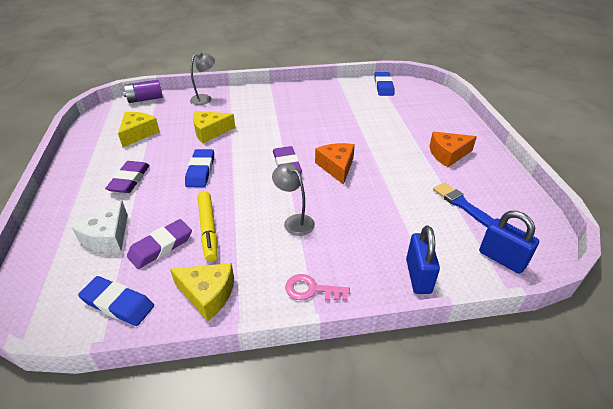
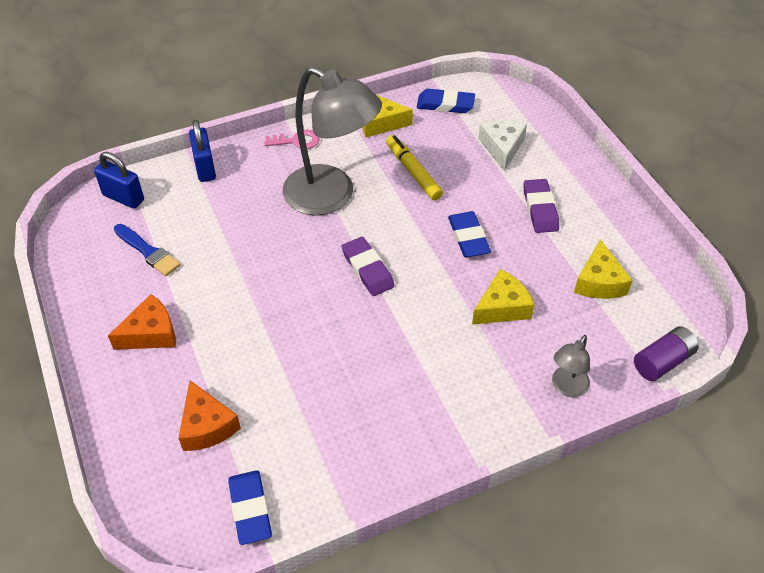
camera: 165 degrees right, 10 degrees up
(161, 246) = (446, 149): purple eraser -> none
(294, 221) = (331, 196): grey lamp -> grey lamp, size x2.22
(336, 167) = (302, 278): orange cheese -> orange cheese (206, 426)

